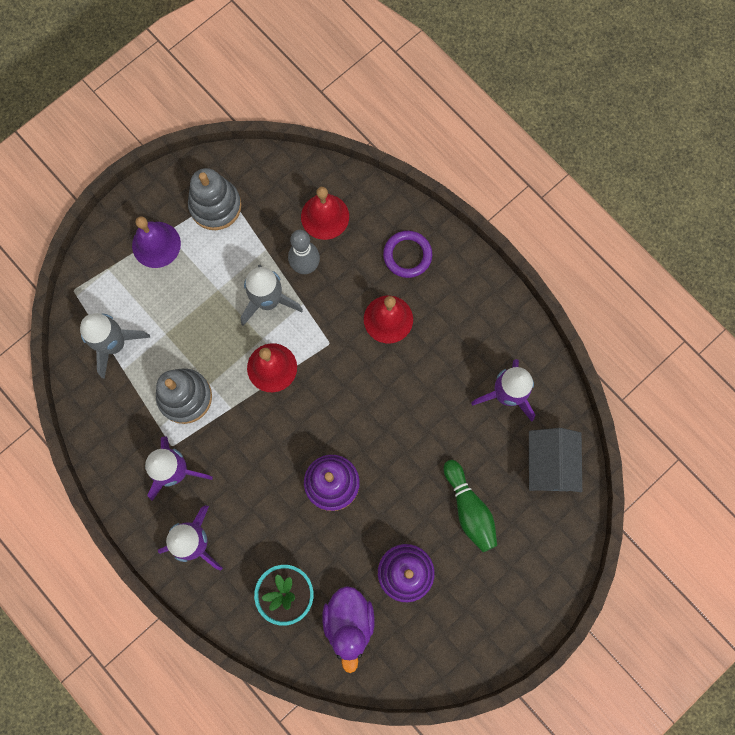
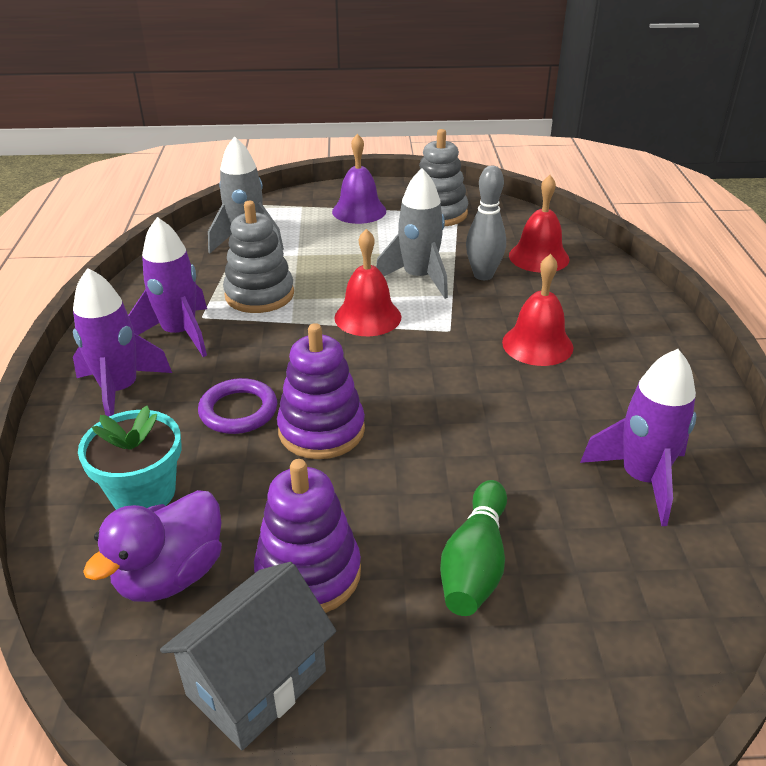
camera: 40 degrees right, 40 degrees down
(407, 255) = (607, 314): purple ring -> purple ring (238, 410)
(548, 464) = (653, 590): grey house -> grey house (257, 683)

